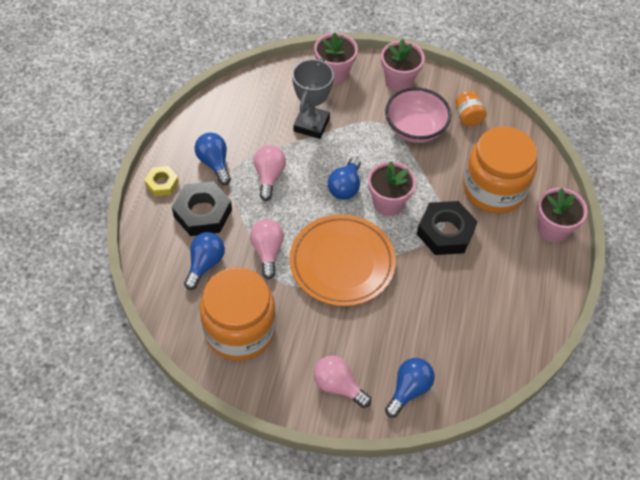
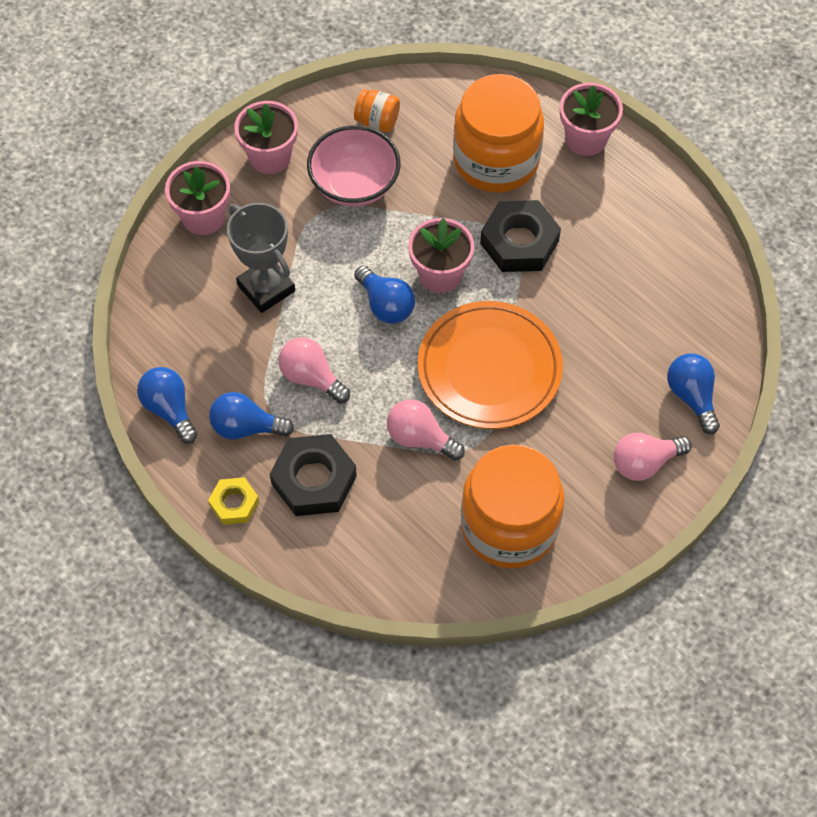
camera: 55 degrees left, 5 degrees up
(205, 264) = (391, 516): blue light bulb -> blue light bulb (169, 409)

